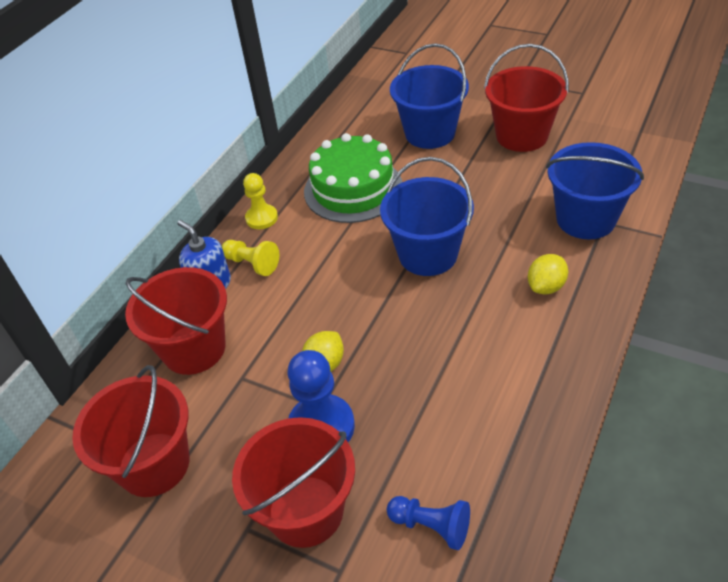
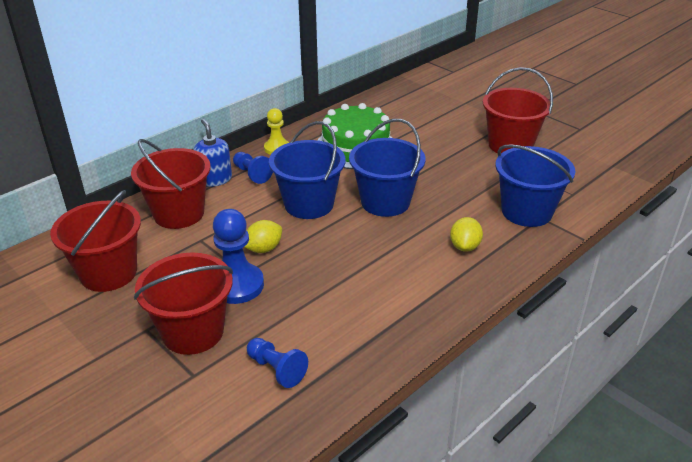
camera: 15 degrees right, 10 degrees down
(252, 264) = (252, 174): yellow pawn -> blue pawn
(430, 133) = (438, 126): blue bucket -> blue bucket (309, 204)
(546, 286) = (465, 246): yellow lemon -> yellow lemon turned 45 degrees counterclockwise

